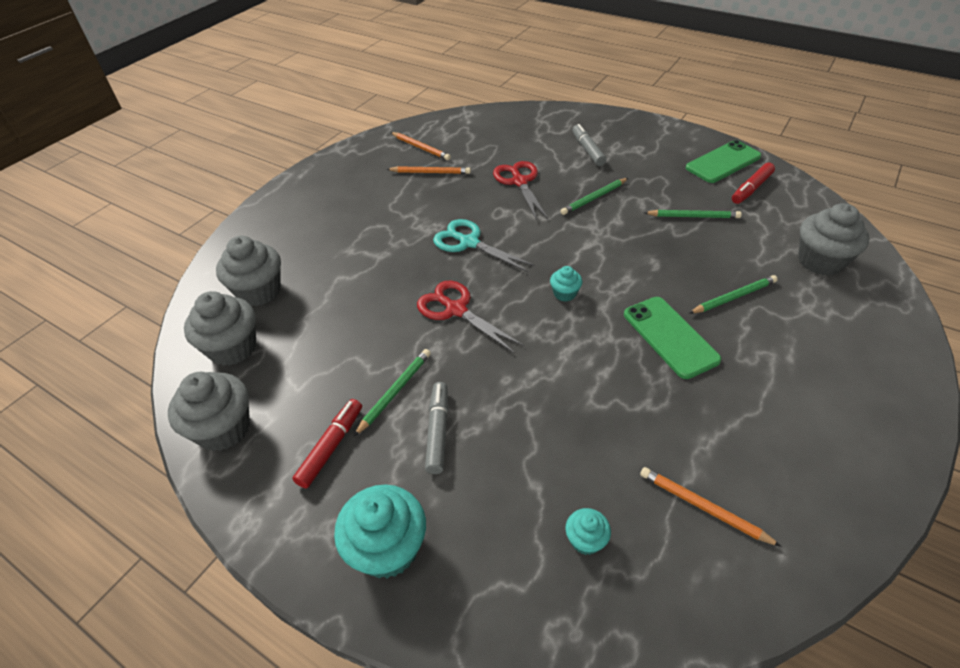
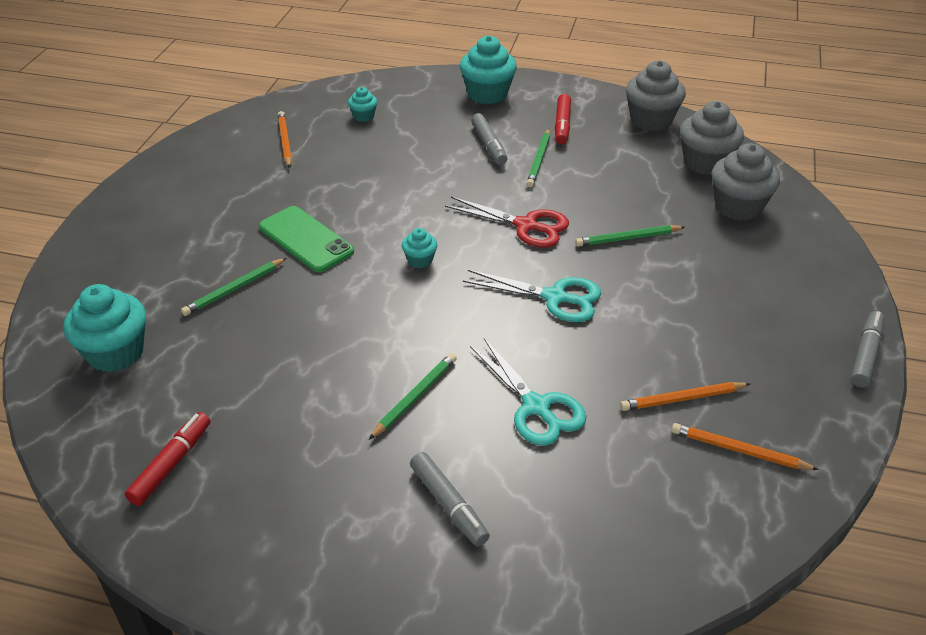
camera: 160 degrees right, 5 degrees down
(301, 176) = (865, 355): none -> grey marker
(519, 182) = (536, 407): red scissors -> turquoise scissors
(693, 216) = (269, 391): green pencil -> green pencil (627, 238)
(703, 507) = (285, 141): orange pencil -> orange pencil turned 120 degrees counterclockwise
(723, 162) = (206, 520): green phone -> none
(820, 261) = (116, 353): grey cupcake -> turquoise cupcake

